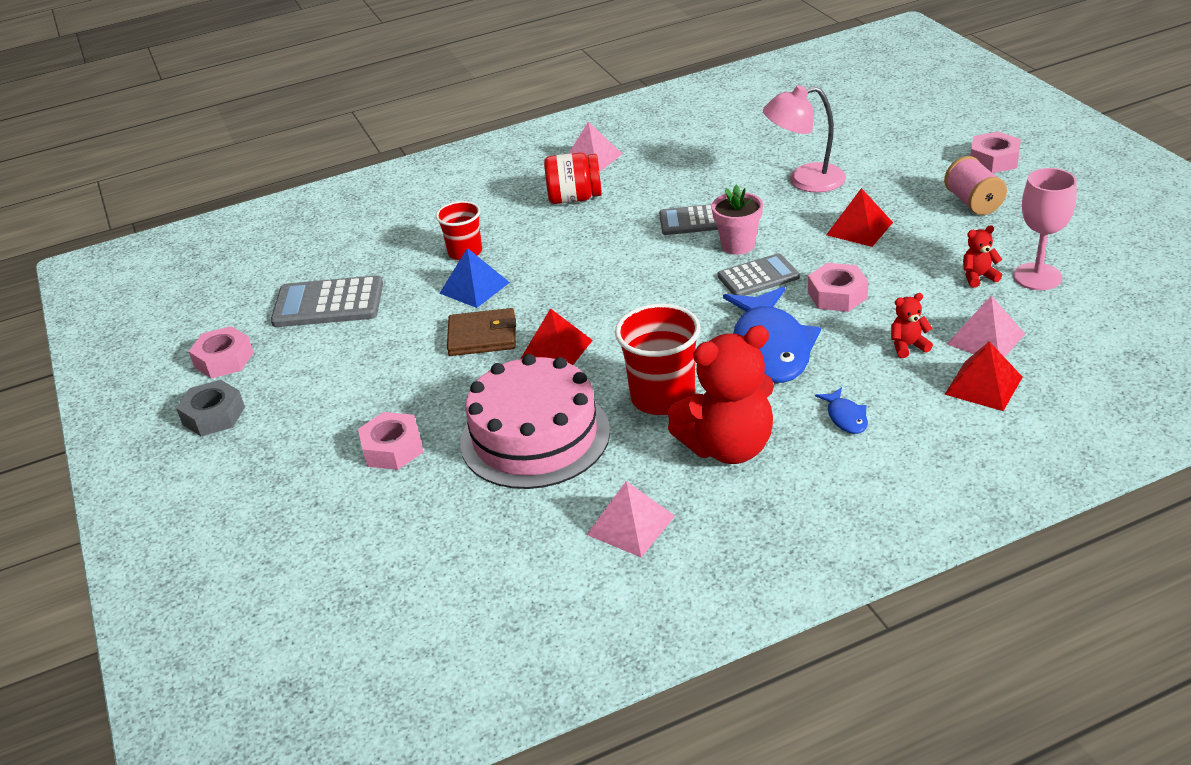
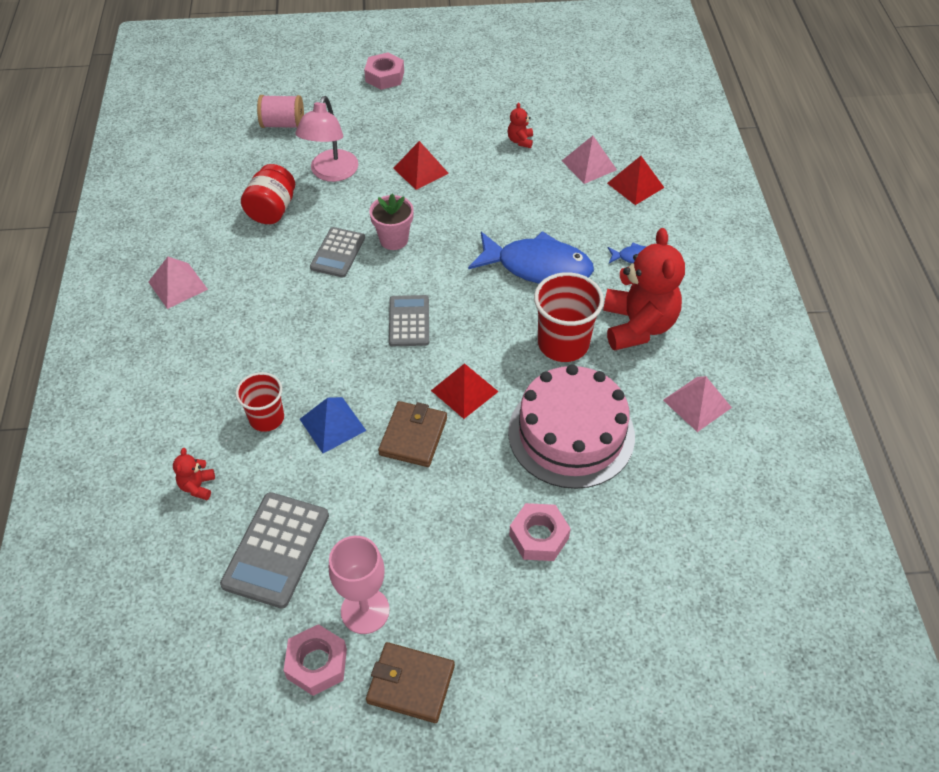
camera: 75 degrees left, 15 degrees up
(214, 415) = (410, 684): grey nut -> brown wallet
(574, 198) = (237, 316): red jar -> red jar (272, 210)
(758, 277) = (445, 243): grey calculator -> grey calculator (409, 321)
(837, 295) = (496, 212): pink nut -> none
(908, 346) = (576, 201): red teddy bear -> red teddy bear (197, 486)
(973, 202) = (430, 107): pink spool -> pink spool (283, 124)
(1037, 277) = (537, 117): pink goblet -> pink goblet (365, 611)

